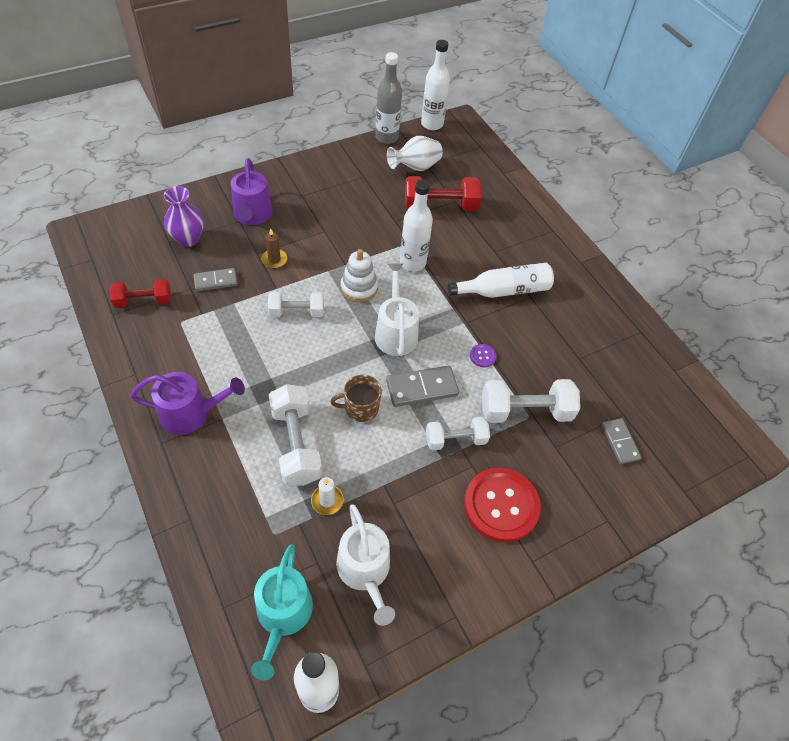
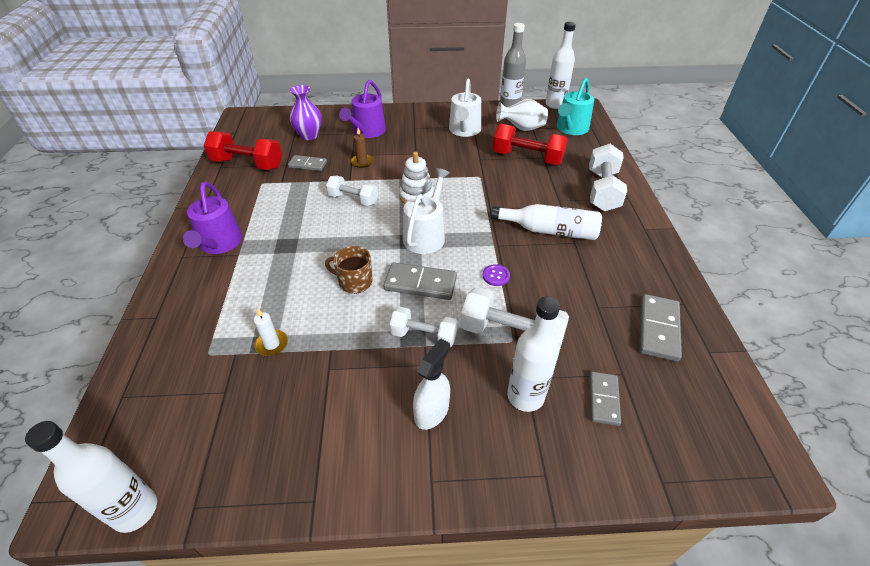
camera: 30 degrees right, 10 degrees down
(143, 301) = (247, 164): red dumbbell -> red dumbbell, size x1.55
(191, 413) = (219, 243): purple watering can -> purple watering can turned 60 degrees clockwise
(283, 615) = (161, 424): turquoise watering can -> turquoise watering can (571, 129)
(296, 444) = (280, 291): white dumbbell -> white dumbbell (602, 190)
(365, 571) = (259, 417): white watering can -> white watering can (464, 130)
(412, 263) = (476, 190): white bottle -> white bottle (525, 396)
(501, 505) = (432, 411): red button -> white spray bottle
(632, 363) = (658, 329): none -> grey domino

